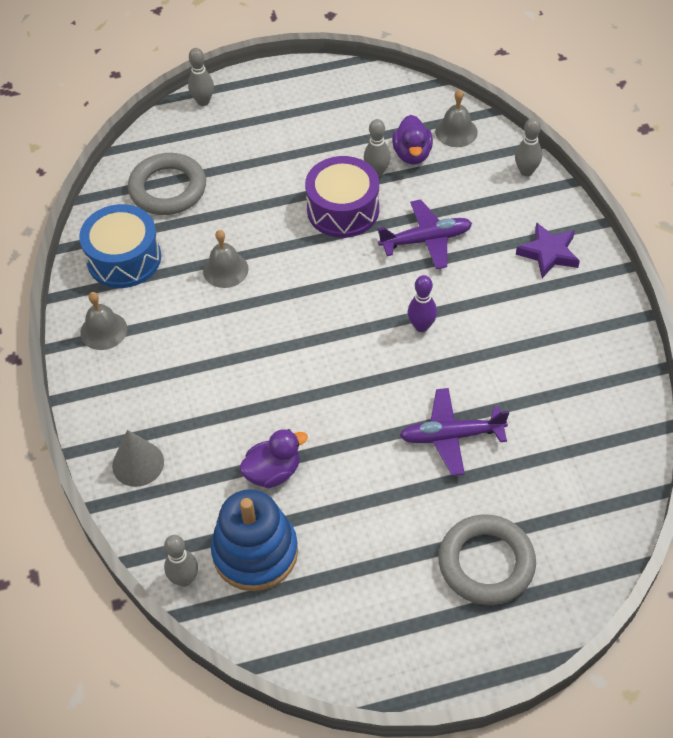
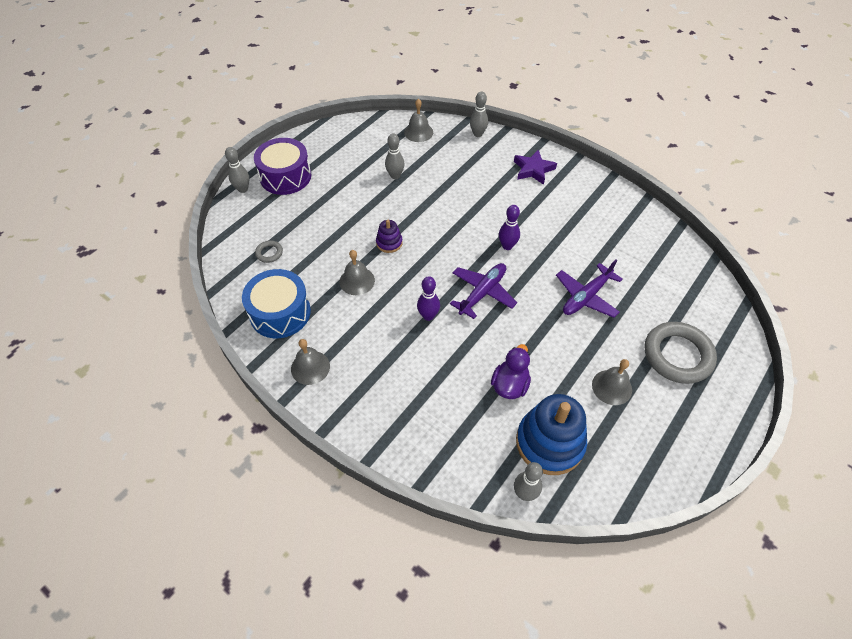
camera: 40 degrees left, 0 degrees up
(138, 463) = (419, 439): grey cone -> none
(168, 189) = (269, 253): grey ring -> grey ring, size x0.44
(261, 350) = (428, 316): none -> purple bowling pin
(296, 247) = (389, 243): none -> purple stacking toy
(343, 209) = (396, 206): purple drum -> purple drum (285, 176)
(376, 545) = (612, 387): none -> grey bell
(412, 154) = (406, 156): purple duck -> none
(426, 240) = (461, 198): purple plane -> purple plane (482, 293)

